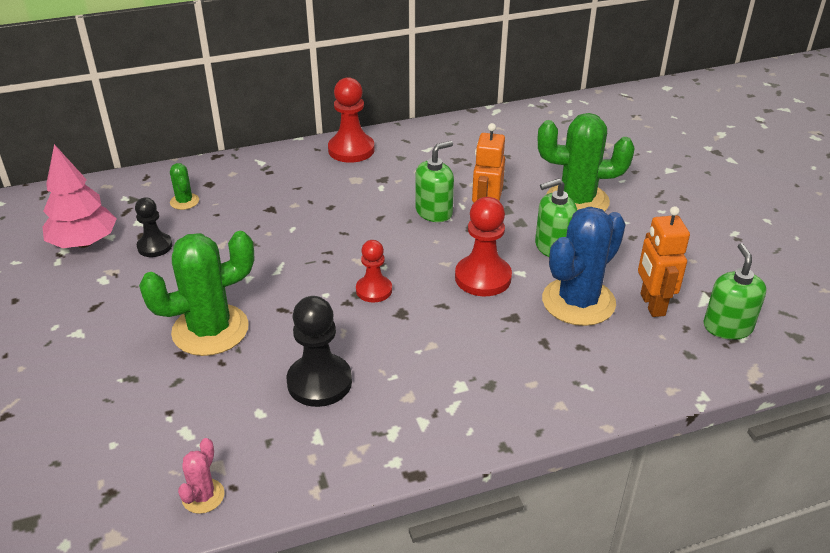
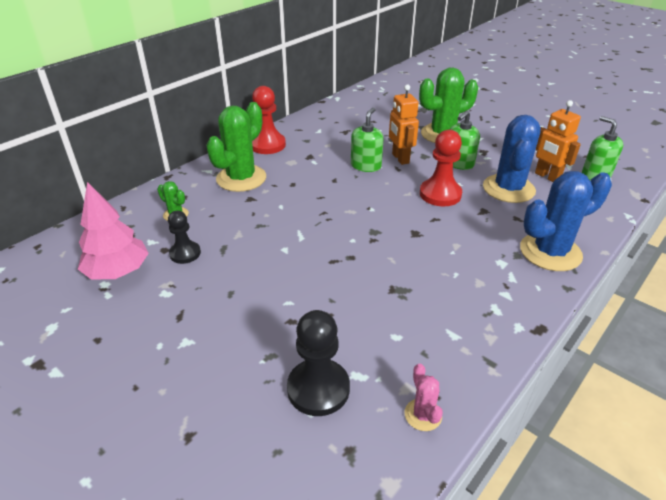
camera: 30 degrees left, 0 degrees up
(210, 330) = (296, 295): green cactus -> green cactus (241, 178)
(319, 382) = (413, 298): black pawn -> black pawn (318, 389)
(374, 290) = (382, 225): red pawn -> none
(535, 398) = (550, 252): none -> blue cactus

